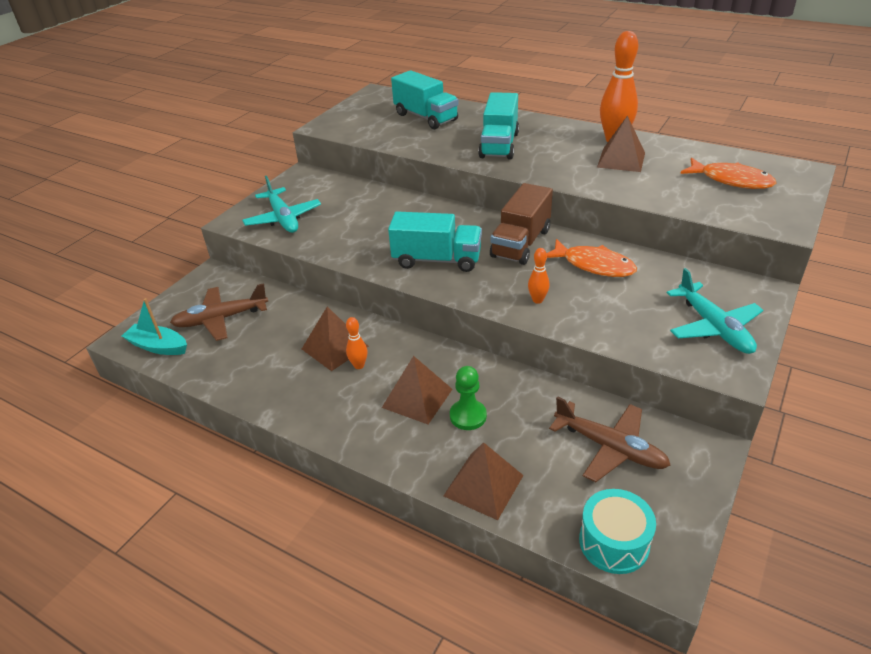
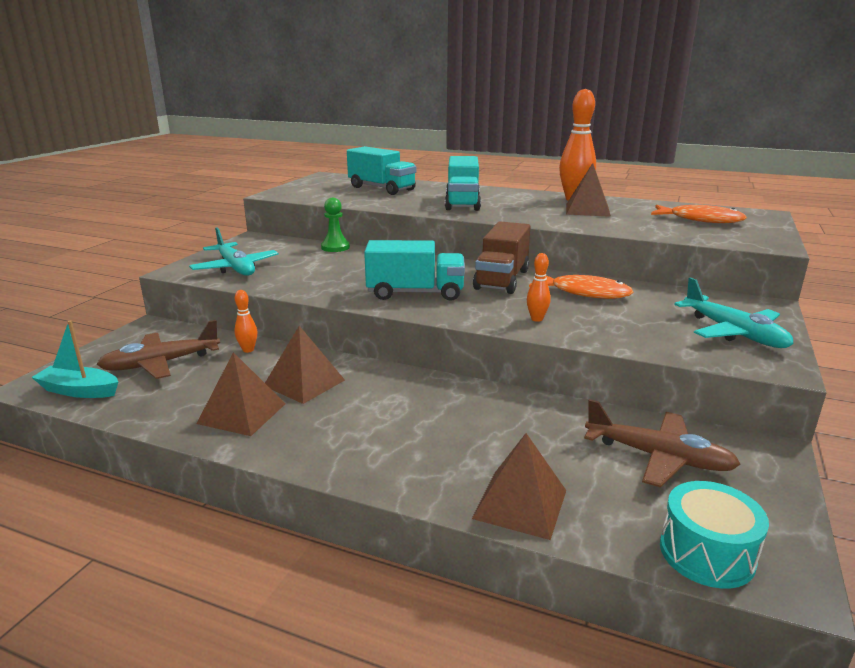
camera: 10 degrees left, 15 degrees down
(359, 365) = (336, 397): orange bowling pin -> orange bowling pin (248, 350)
(417, 398) = (413, 423): brown pyramid -> brown pyramid (242, 413)
(468, 416) = (480, 437): green pawn -> green pawn (335, 247)

